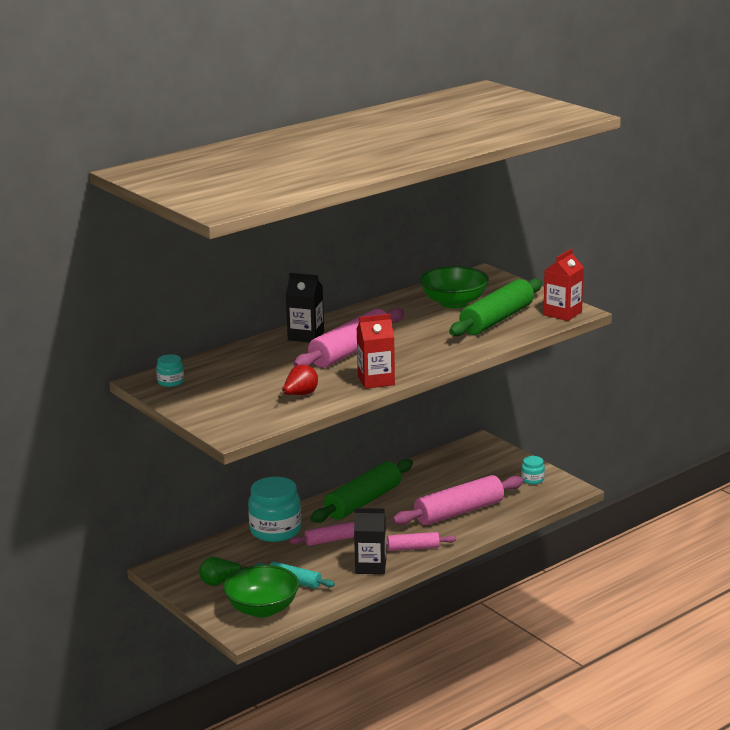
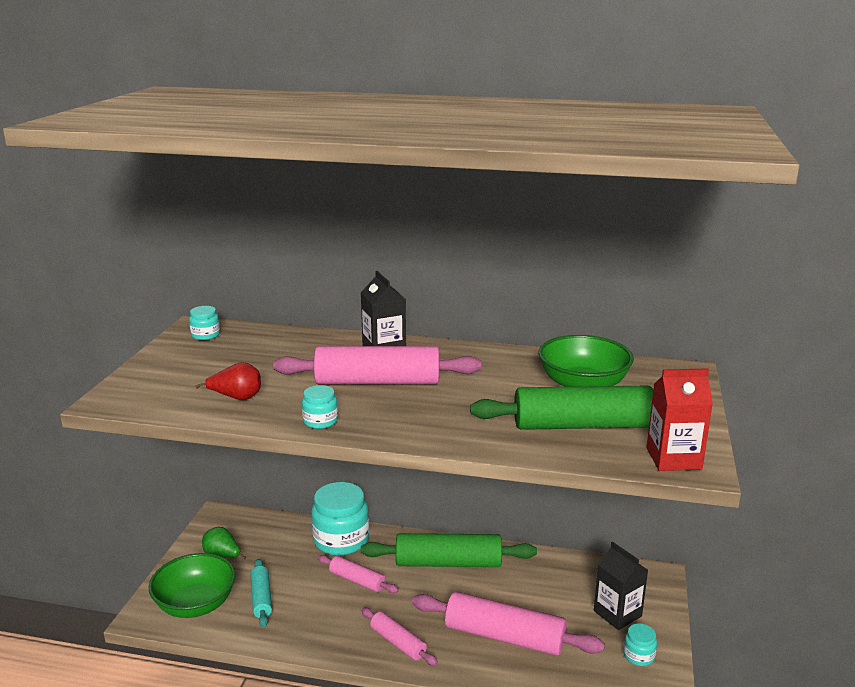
camera: 50 degrees right, 0 degrees up
(370, 566) = (334, 632): black carton -> black carton (617, 613)
(376, 380) = (320, 421): red carton -> turquoise jar

